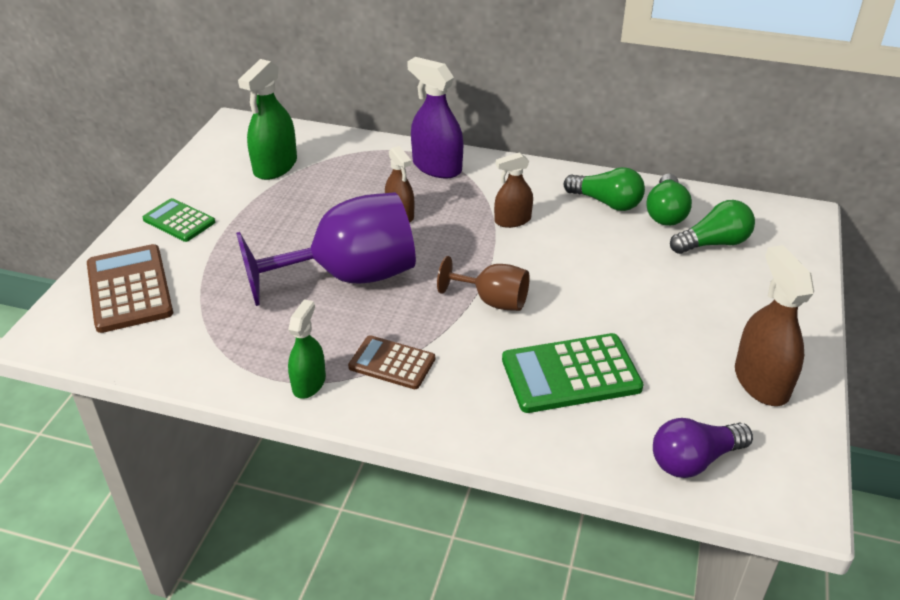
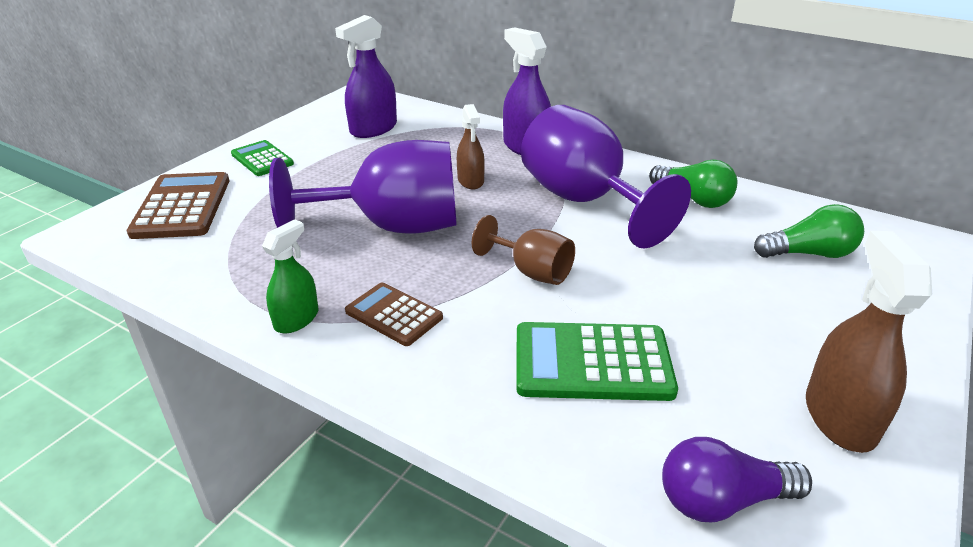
camera: 15 degrees right, 5 degrees down
(275, 166) = (373, 129): green spray bottle -> purple spray bottle
(512, 220) = (584, 201): brown spray bottle -> purple goblet
(666, 212) = (758, 217): green light bulb -> none

